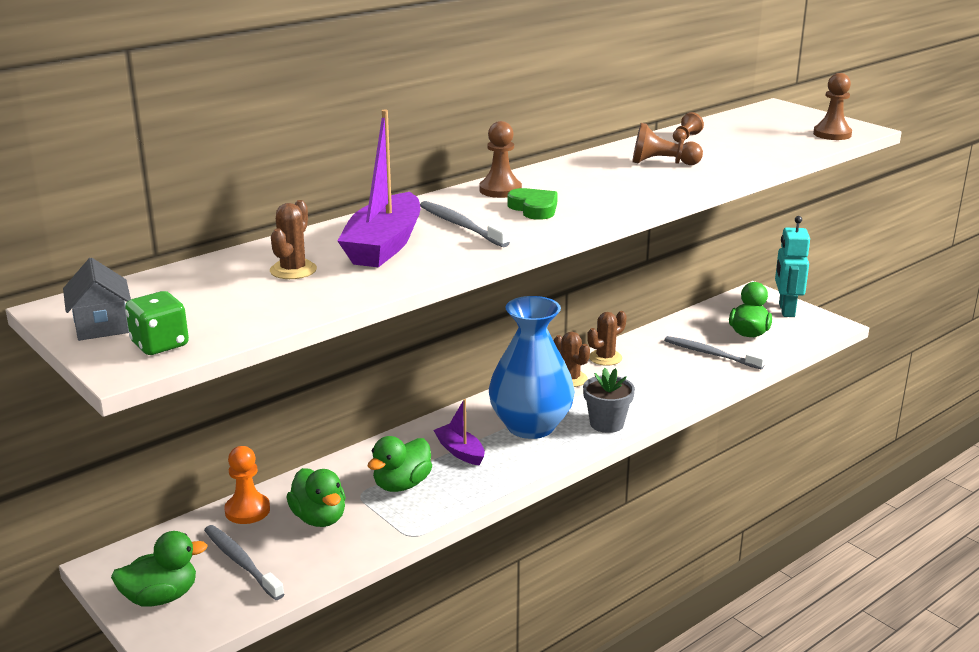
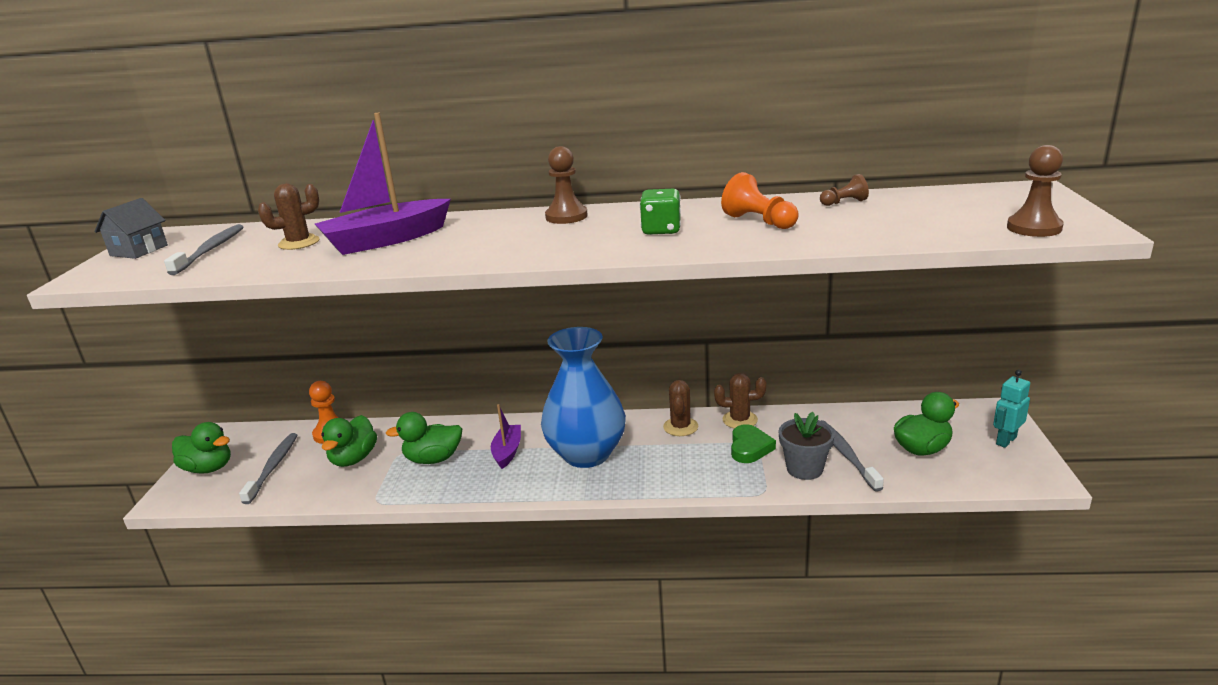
camera: 45 degrees right, 0 degrees up
(160, 344) = (125, 271): green dice -> green dice (661, 230)
(461, 226) = (468, 238): grey toothbrush -> grey toothbrush (210, 250)
(534, 208) = (551, 237): green heart -> green heart (749, 448)
(607, 423) = (646, 479): grey flower pot -> grey flower pot (804, 469)
(662, 163) = (759, 221): brown pawn -> orange pawn
(786, 310) = (1005, 440): turquoise robot -> turquoise robot, size x0.65

